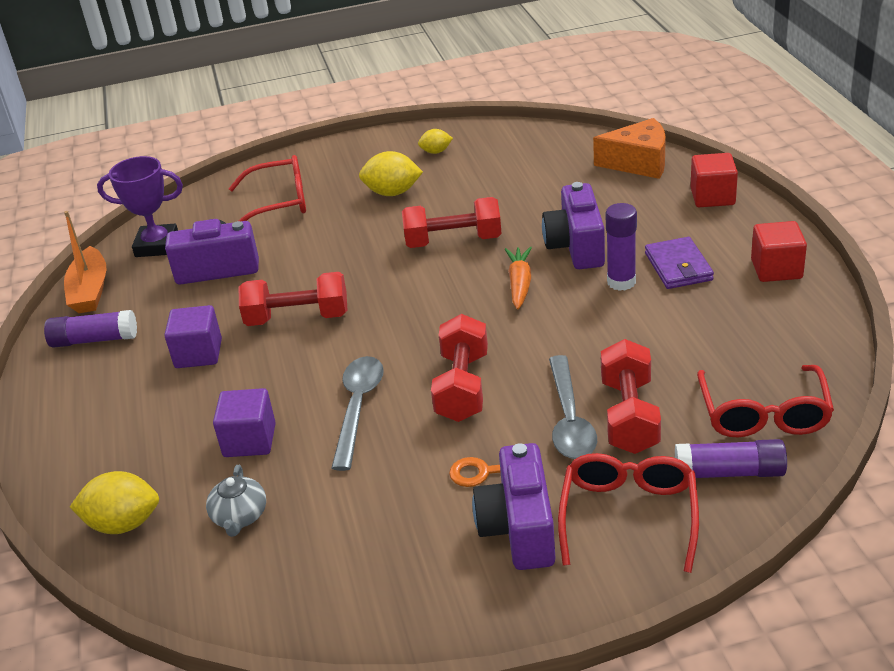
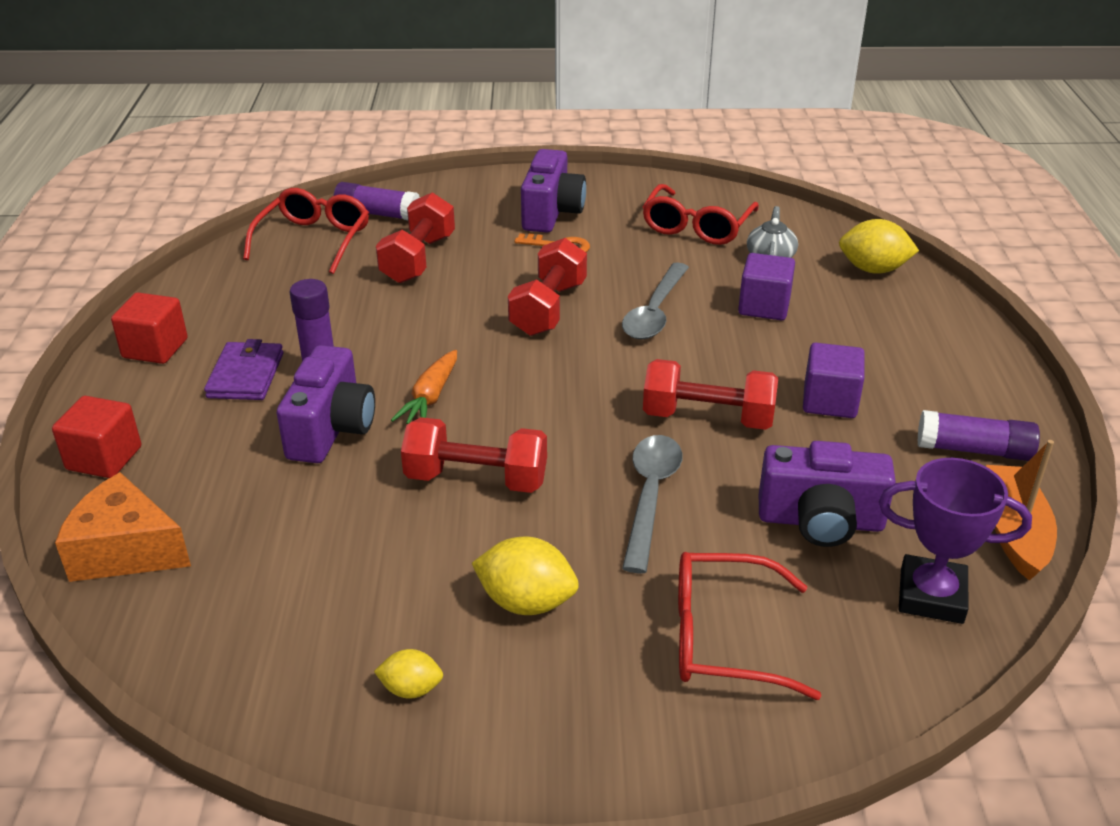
camera: 170 degrees left, 0 degrees up
(569, 419) = (469, 266): grey spoon -> grey spoon (650, 497)
(629, 516) = (469, 206): red glasses -> red glasses (696, 227)

